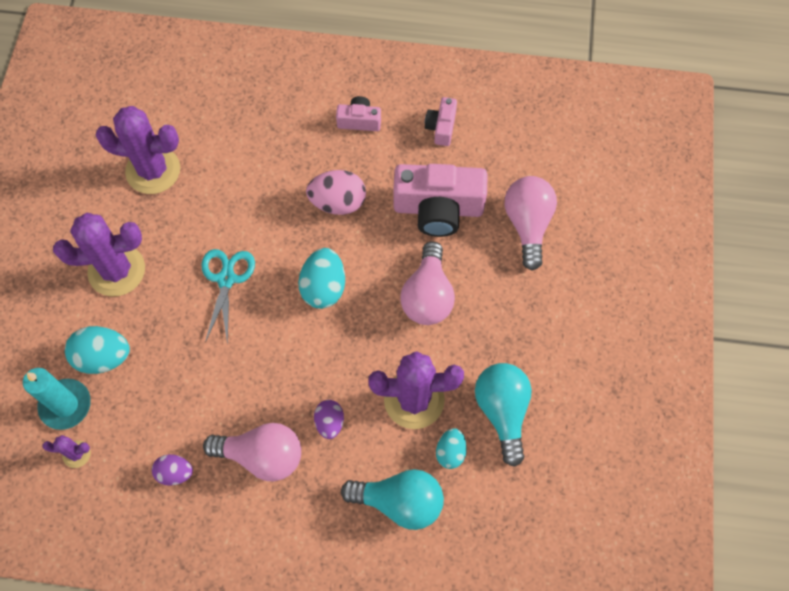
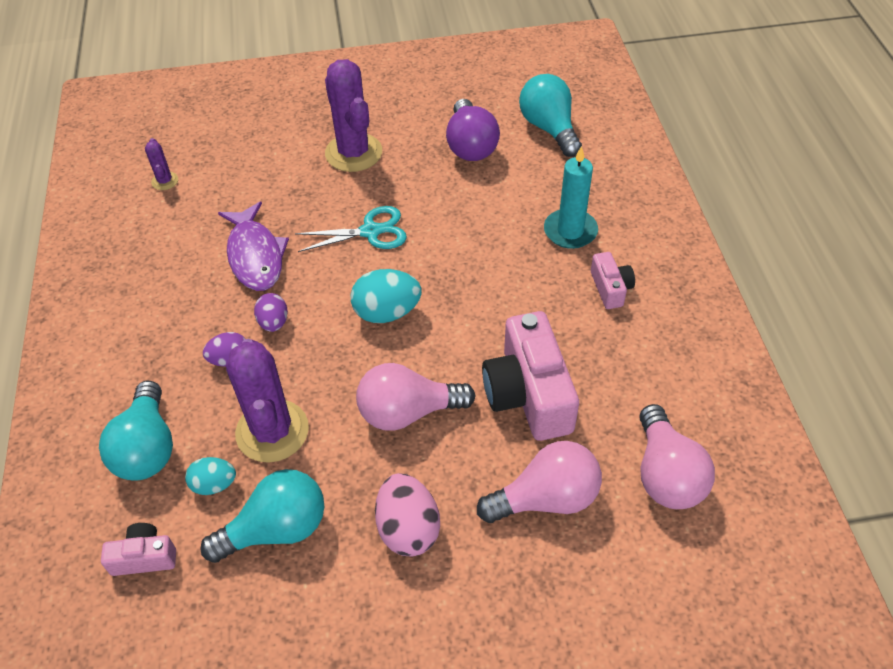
camera: 75 degrees right, 15 degrees down
(65, 405) = (210, 160): turquoise candle -> turquoise candle (570, 231)
(103, 357) = (262, 170): turquoise egg -> none
(153, 170) = (470, 145): purple cactus -> purple light bulb
(160, 102) = (549, 128): none -> turquoise light bulb
(175, 473) = (156, 252): purple egg -> purple egg (273, 322)
(216, 382) = (255, 256): none -> purple fish
(262, 456) = (183, 313): pink light bulb -> pink light bulb (666, 474)
(338, 203) = (496, 297): pink egg -> pink egg (408, 528)
(441, 127) = (643, 369): pink camera -> pink camera (144, 557)

